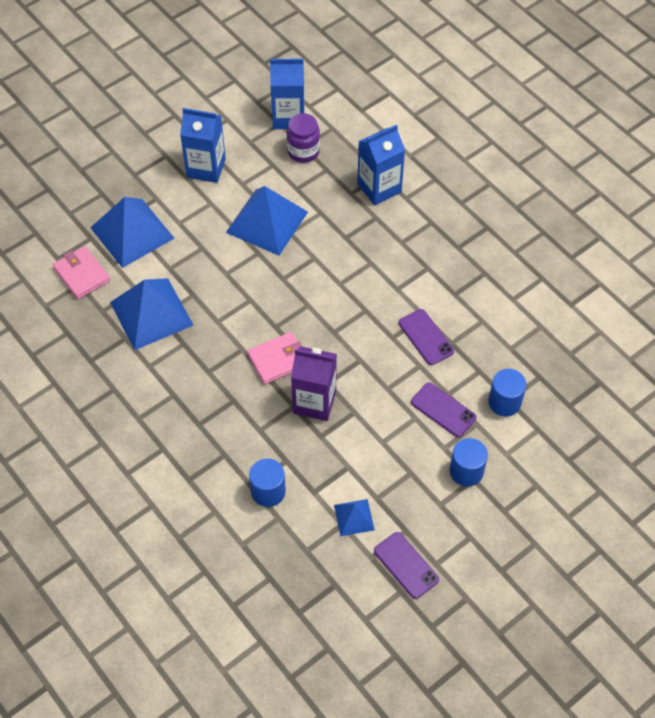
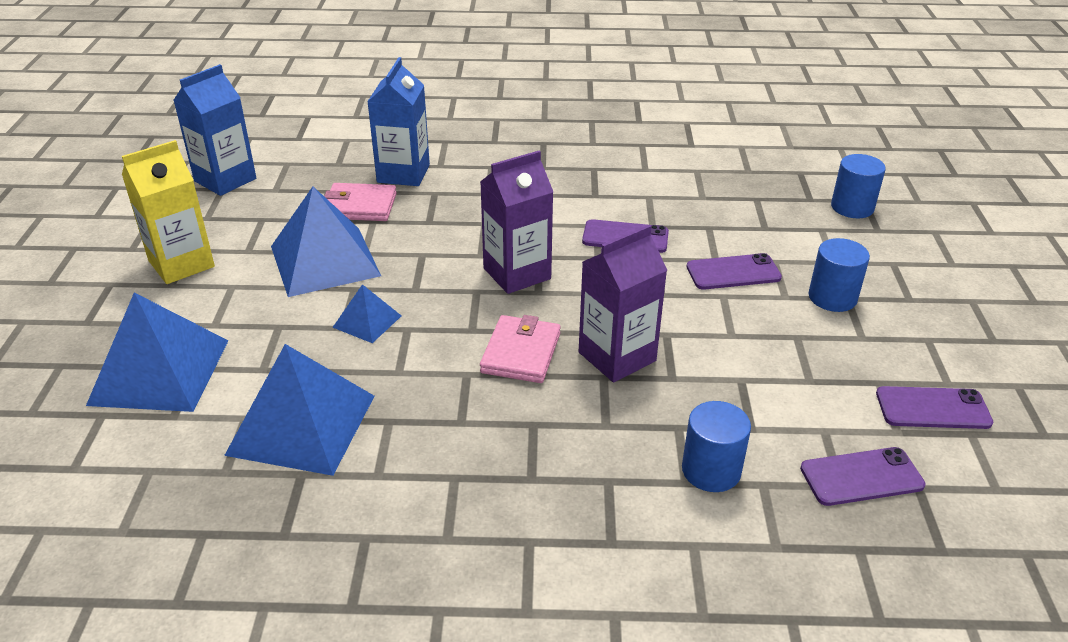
camera: 50 degrees left, 20 degrees down
(81, 274) = (138, 458): pink wallet -> pink wallet (360, 206)
(206, 168) = (181, 264): blue carton -> yellow carton
(303, 151) = (281, 192): purple jar -> none
(320, 556) = (861, 477): none -> purple phone
(340, 311) = (517, 273): none -> purple carton
(354, 517) = (822, 414): blue pyramid -> blue pyramid (367, 321)
(504, 402) = (765, 231): blue cylinder -> blue cylinder (852, 207)

